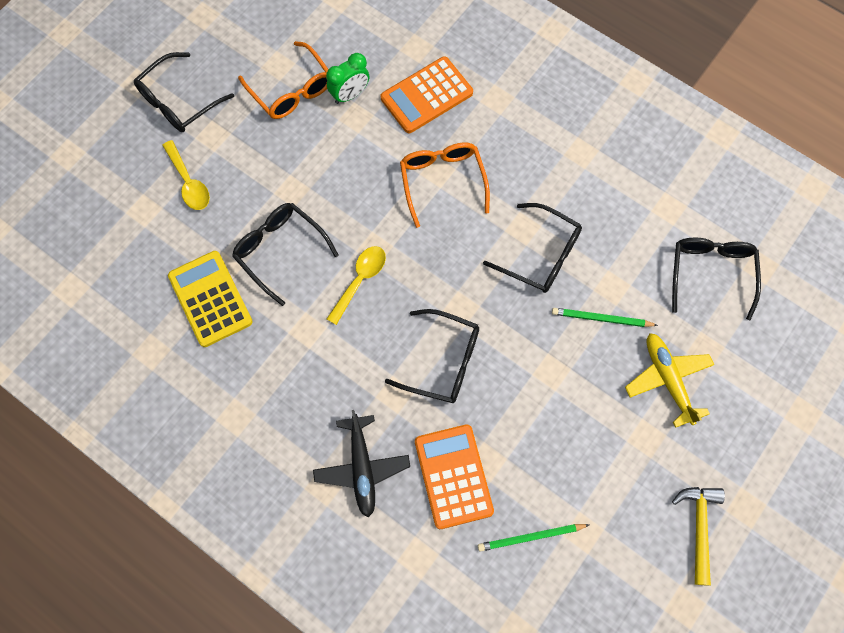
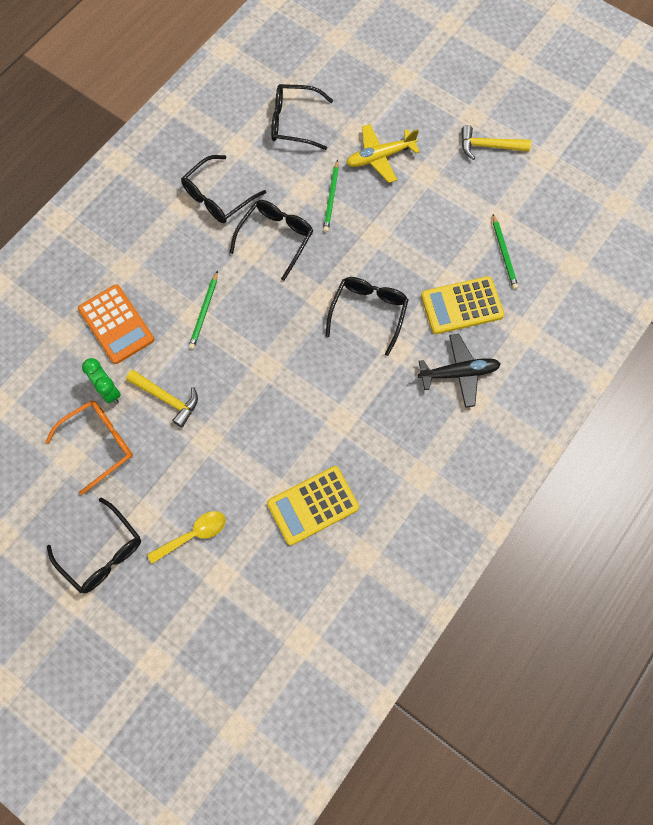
camera: 90 degrees left, 0 degrees up
(280, 251) = (267, 446): black glasses -> black glasses (218, 197)
(339, 149) = (167, 399): none -> yellow hammer
(360, 280) = (296, 378): yellow spoon -> none
(442, 181) = (204, 312): orange glasses -> green pencil
(453, 476) = (461, 306): orange calculator -> yellow calculator

